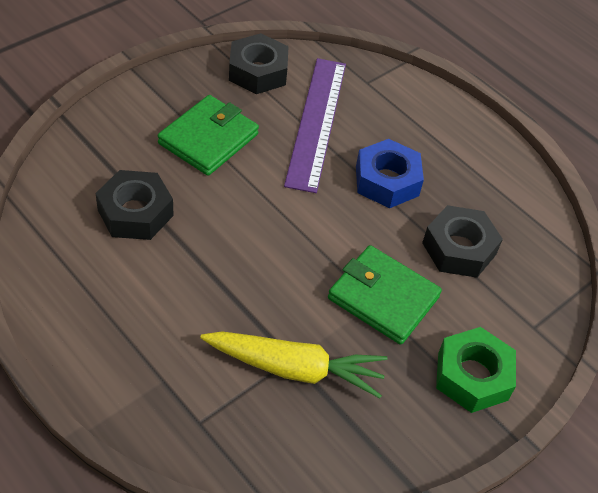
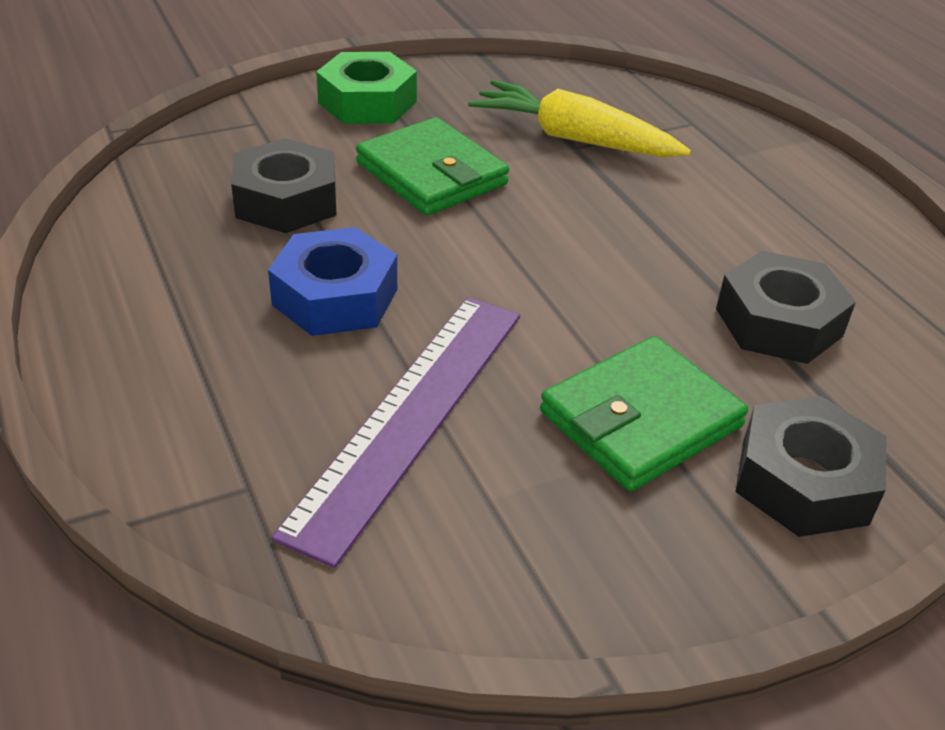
camera: 160 degrees left, 10 degrees down
(258, 72) = (495, 558): black nut -> black nut (803, 481)

